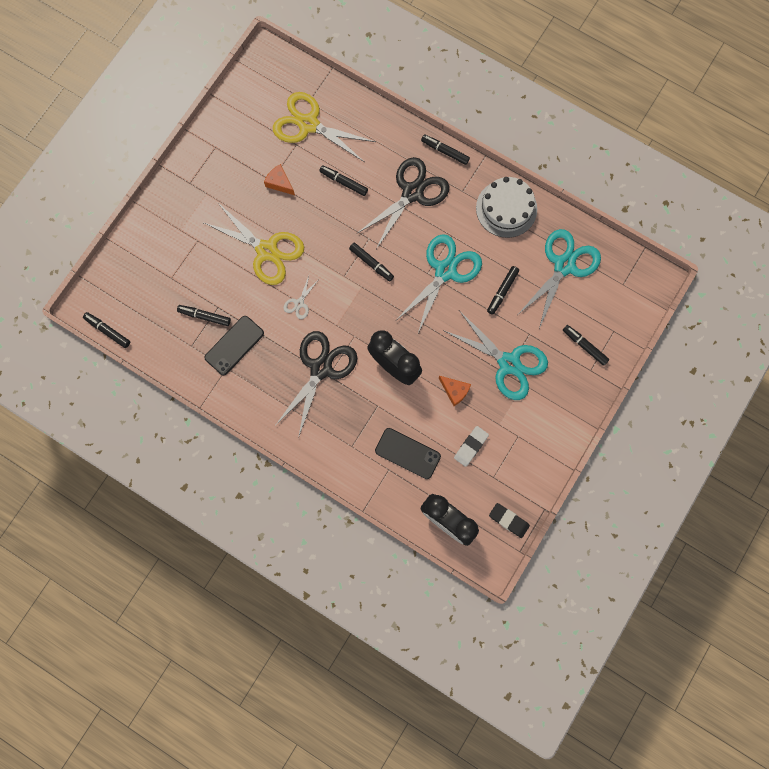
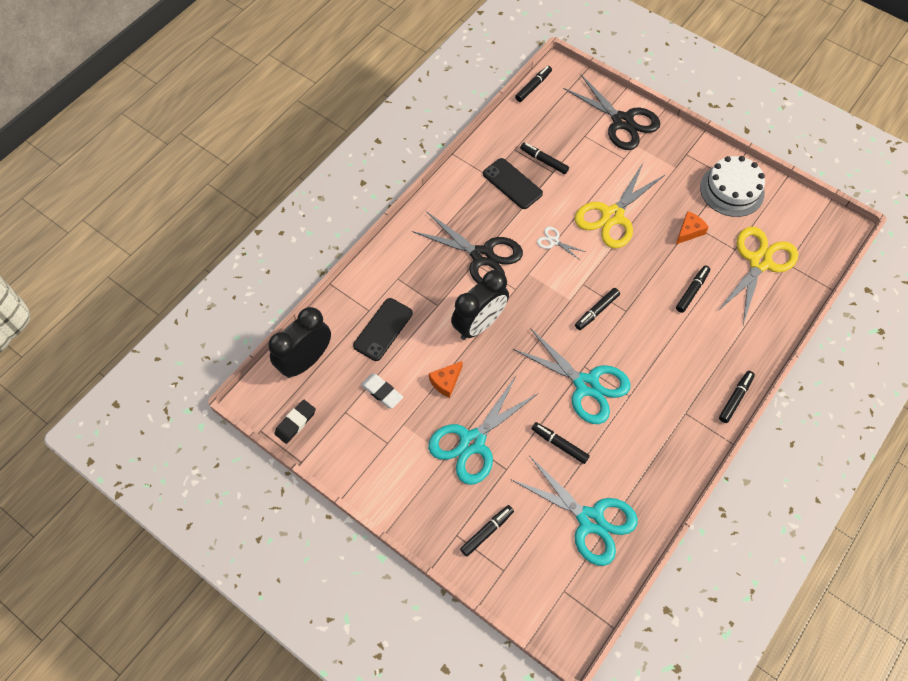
camera: 95 degrees right, 15 degrees down
(204, 316) = (543, 161): black marker -> black marker turned 75 degrees counterclockwise
(412, 193) = (681, 359): black scissors -> black scissors (622, 121)
(506, 208) = (664, 460): white cake -> white cake (732, 190)

